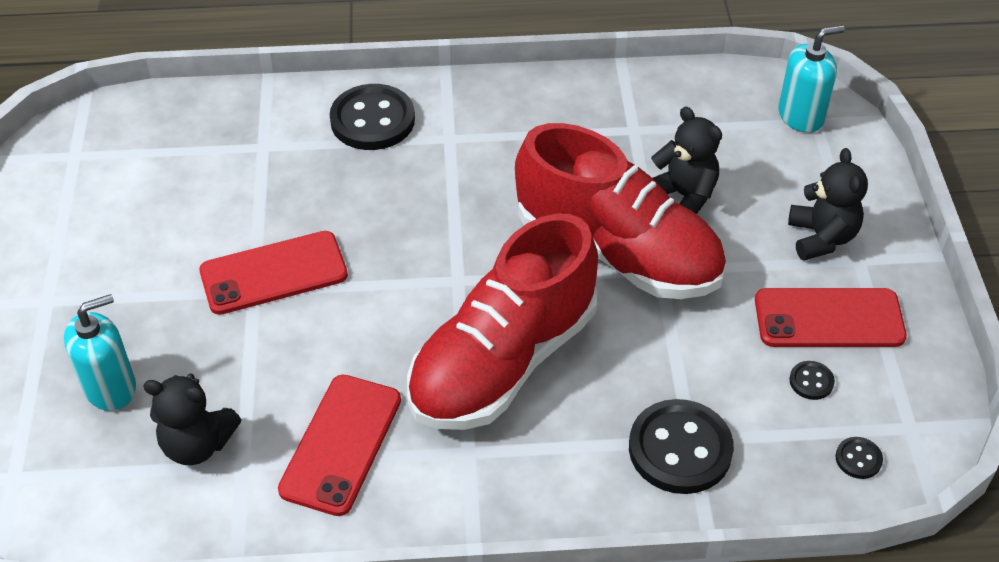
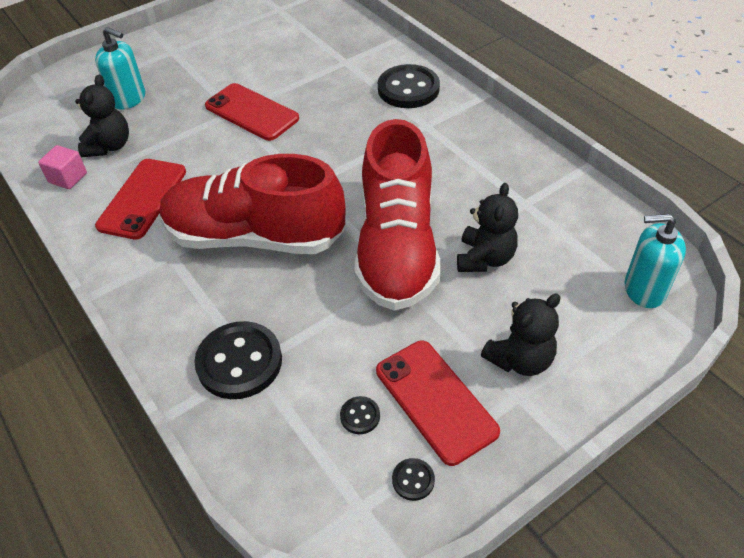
camera: 60 degrees right, 0 degrees up
(197, 444) = (109, 146): black teddy bear -> black teddy bear turned 150 degrees counterclockwise
(222, 512) = (68, 178): none -> pink cube
(341, 444) = (142, 198): red phone -> red phone turned 60 degrees counterclockwise
(801, 116) = (644, 289): turquoise soap dispenser -> turquoise soap dispenser turned 150 degrees clockwise
(858, 459) = (301, 482): black button -> black button (413, 480)

